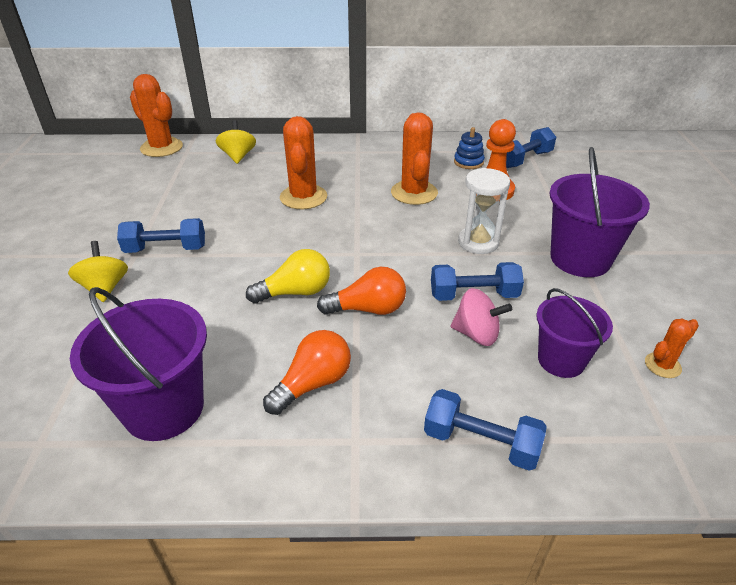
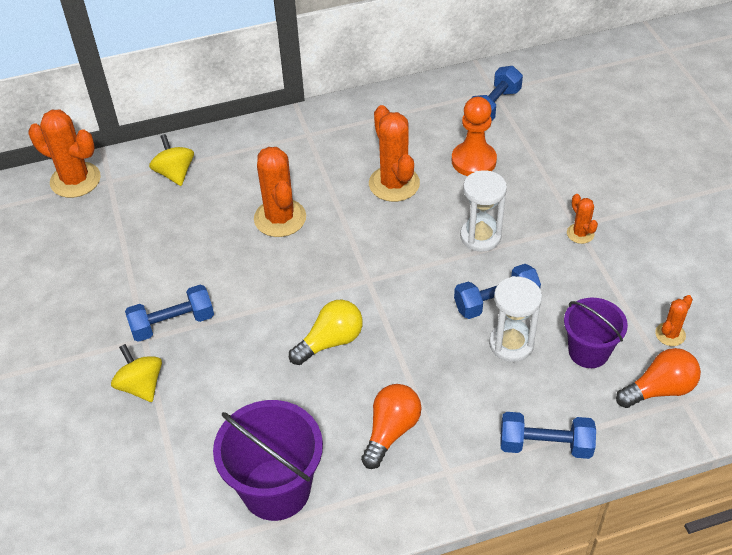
camera: 15 degrees left, 10 degrees up
(368, 309) = (406, 342): orange light bulb -> orange light bulb (659, 389)
(468, 162) = (435, 124): blue stacking toy -> none
(476, 334) = (511, 344): pink spinning top -> white hourglass
(580, 259) = (580, 233): purple bucket -> orange cactus

